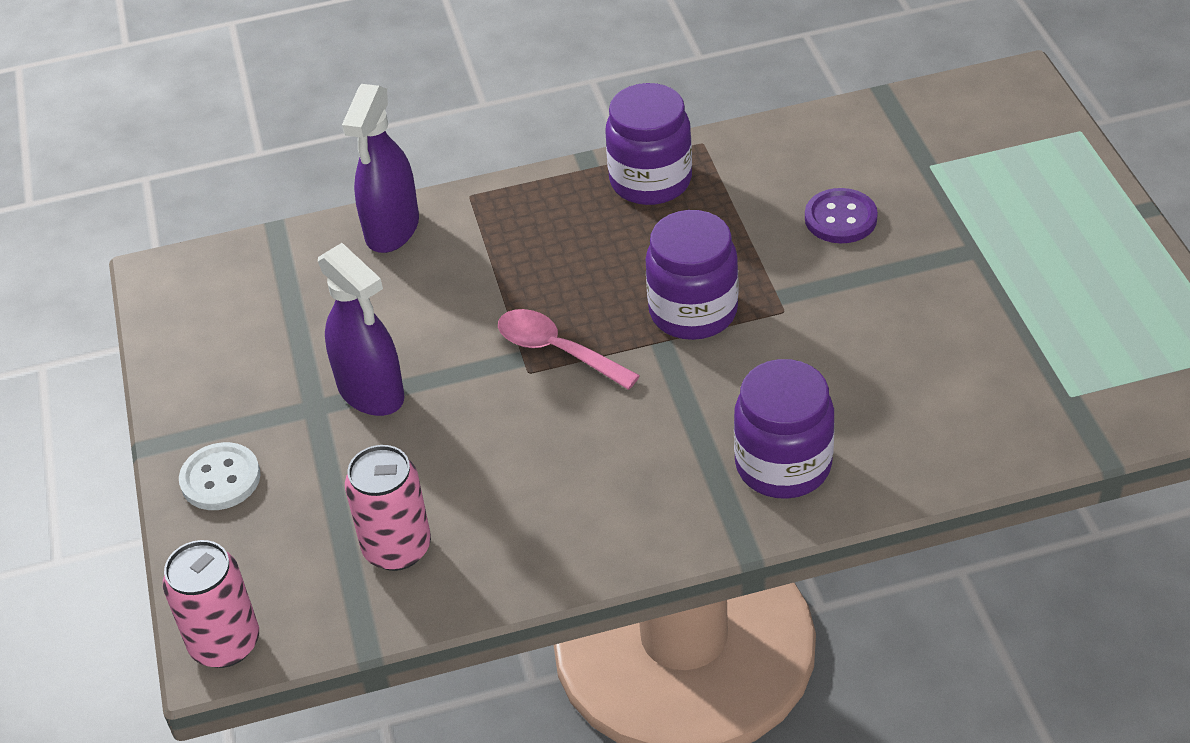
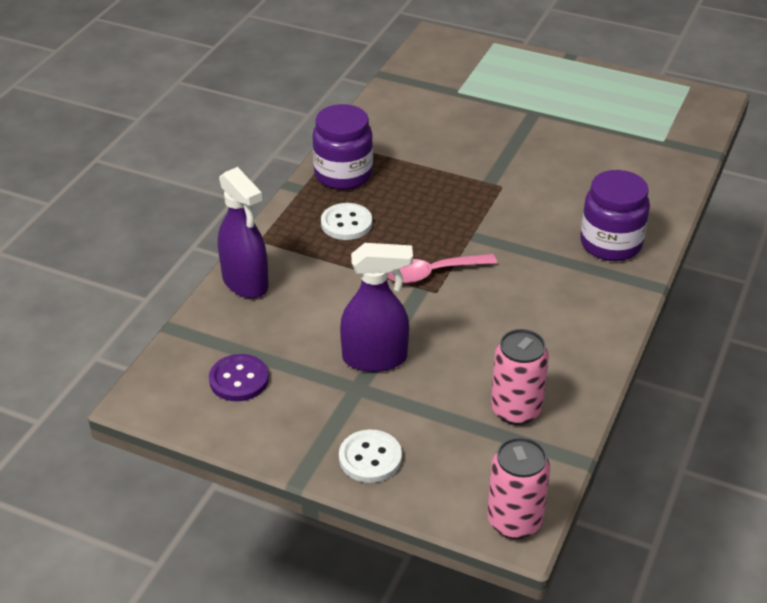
camera: 55 degrees left, 5 degrees down
(568, 236) = (346, 223): none -> white button
(693, 312) = (464, 214): purple jar -> none
(840, 218) = (459, 135): purple button -> purple button (239, 379)

